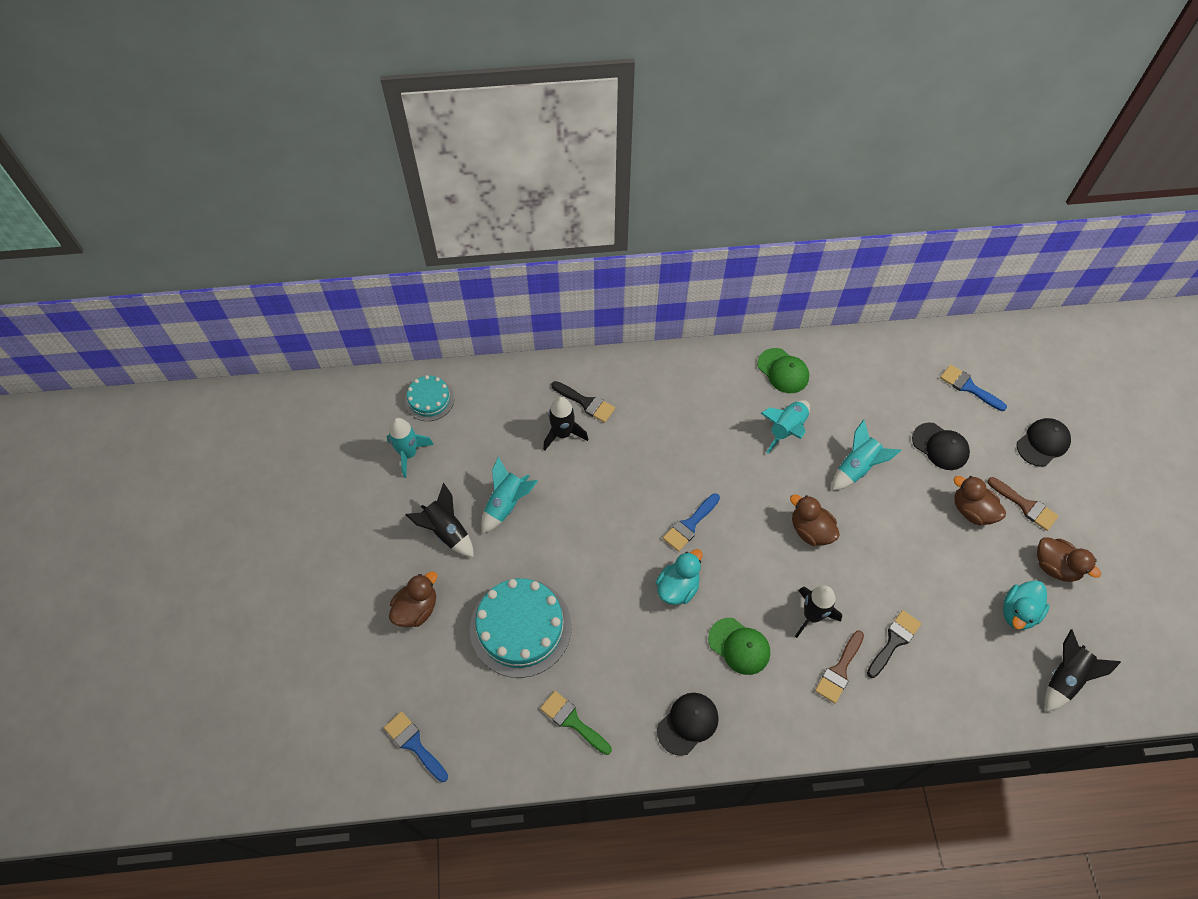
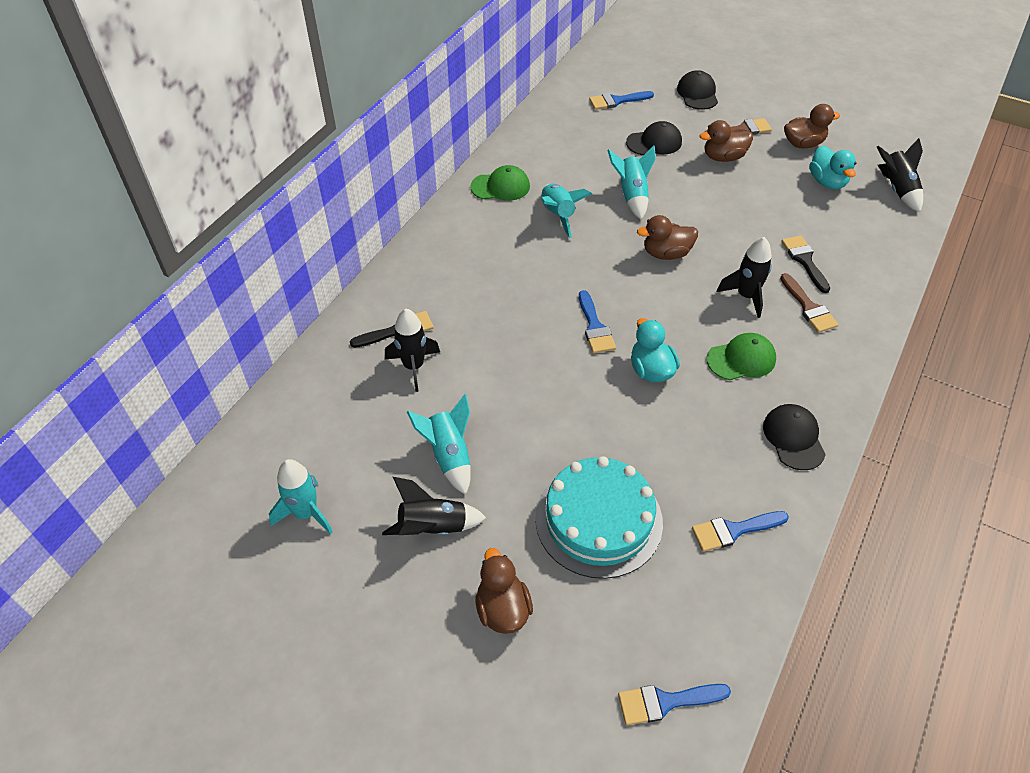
camera: 55 degrees left, 10 degrees down
(429, 399) = (259, 457): turquoise cake -> none
(572, 721) = (733, 530): green brush -> blue brush

